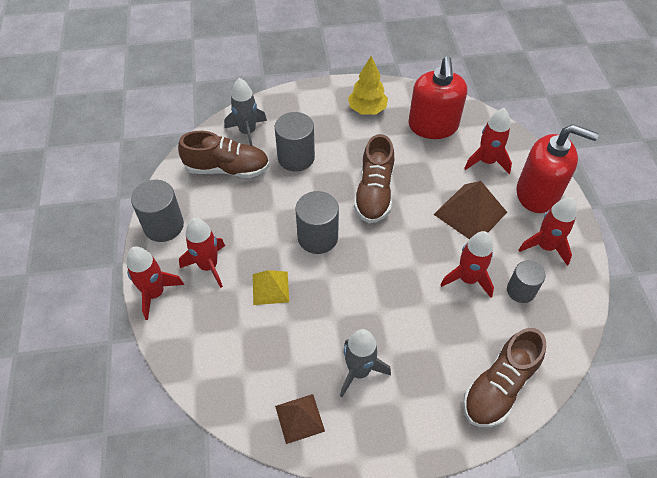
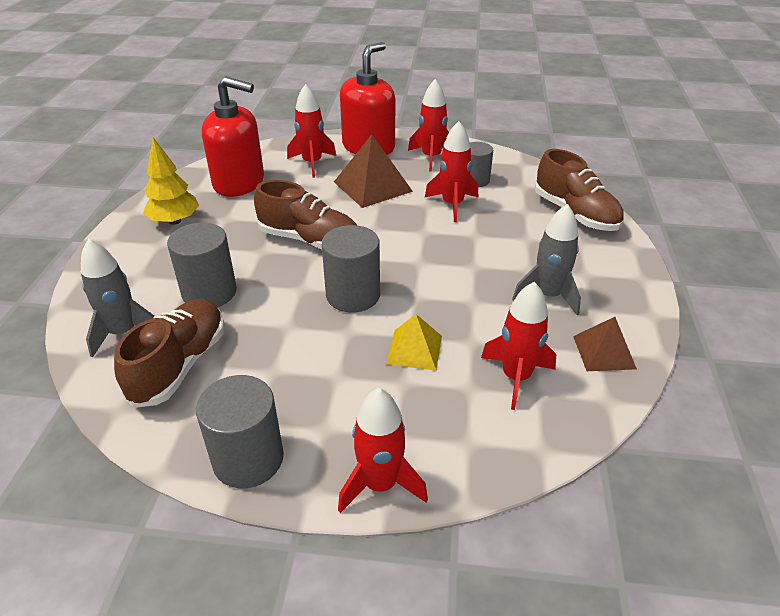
camera: 75 degrees left, 15 degrees down
(208, 266) = (354, 410): red rocket -> red rocket (516, 377)

